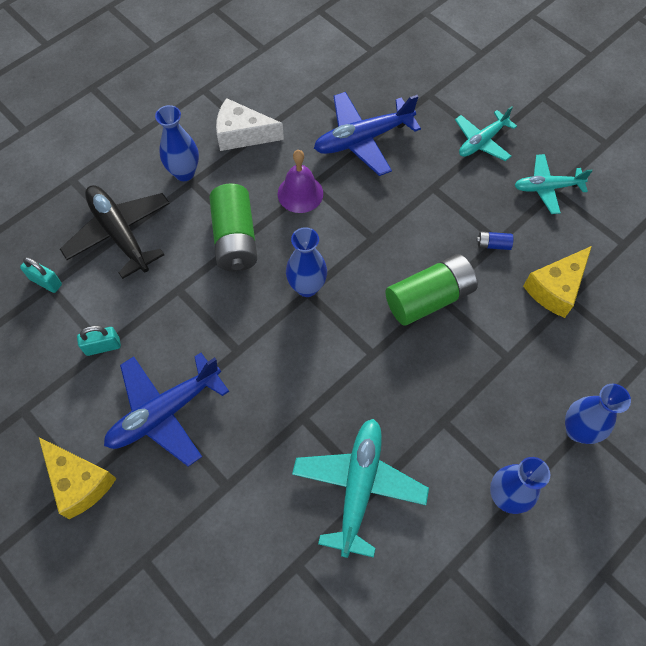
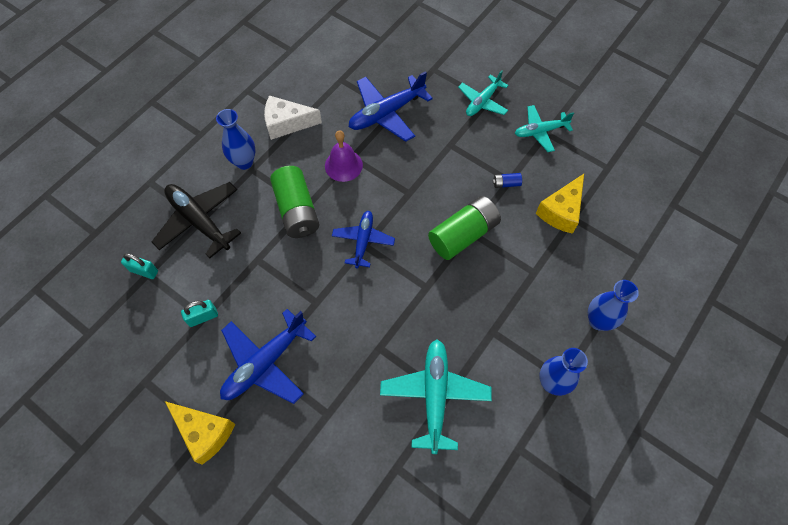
camera: 10 degrees left, 0 degrees up
(307, 287) = (363, 241): blue vase -> blue plane

